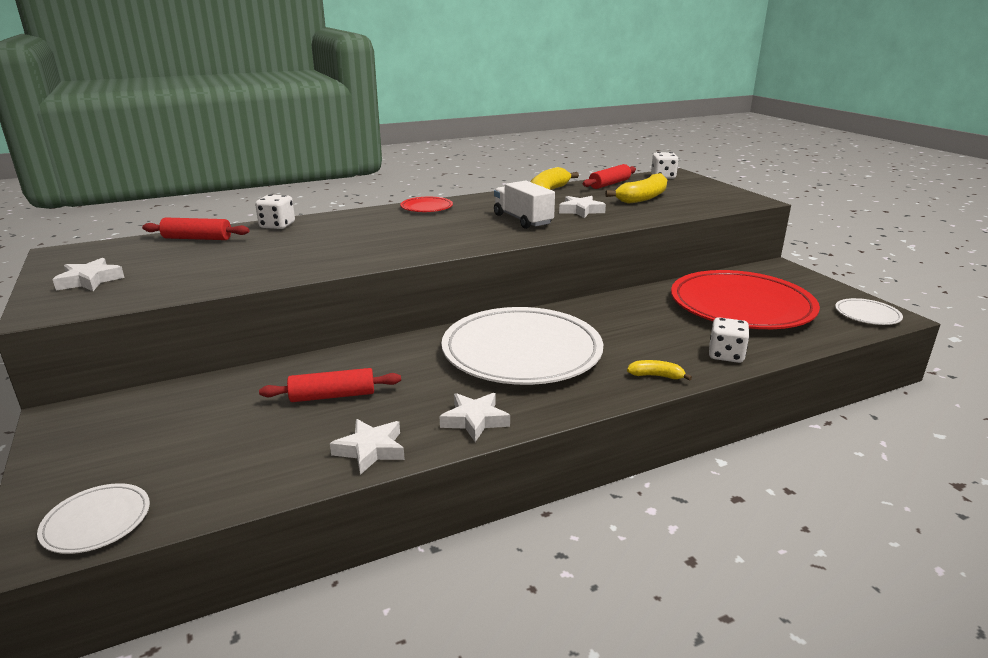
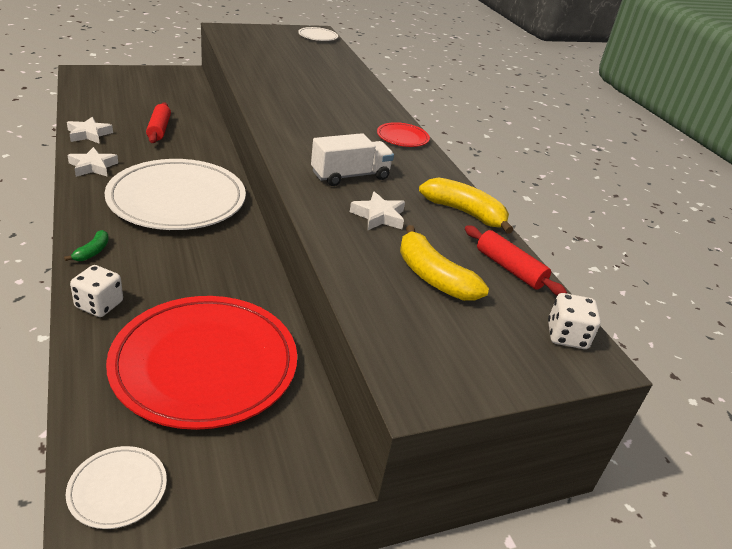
camera: 90 degrees right, 10 degrees up
(90, 280) = (264, 36): white star -> none
(97, 521) = (87, 79): white plate -> white plate (318, 36)
(197, 238) = (334, 59): red rolling pin -> none
(277, 225) = (358, 80): white dice -> none
(656, 376) = (92, 252): yellow banana -> green banana

